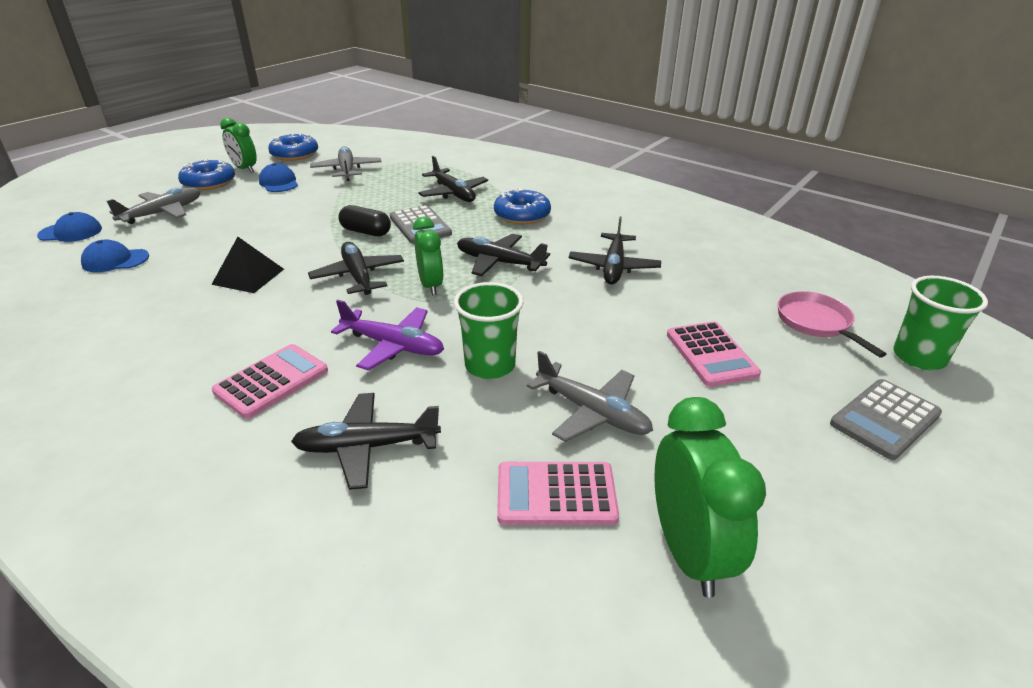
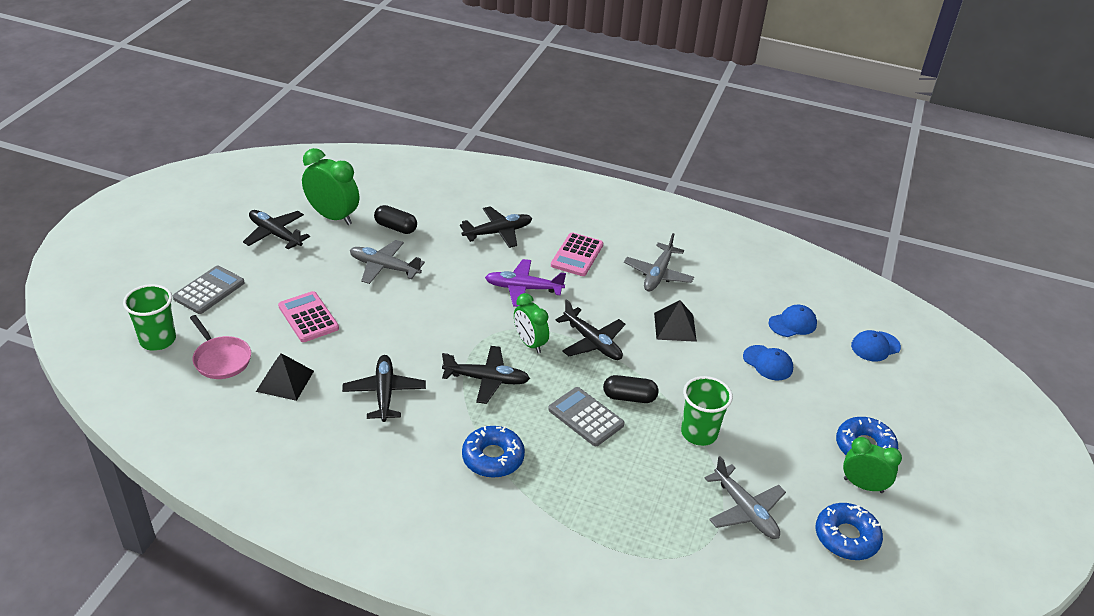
camera: 160 degrees right, 5 degrees up
(162, 213) = (839, 387): grey plane -> grey plane (658, 274)
(279, 183) = (793, 464): blue cap -> blue cap (768, 363)
(453, 193) = (587, 485): black plane -> black plane (275, 234)
(490, 365) = (454, 285): green cup -> green cup (699, 433)
(556, 494) = (396, 227): pink calculator -> black capsule
(688, 552) = (333, 216): green clock -> green clock turned 150 degrees clockwise
(727, 291) = (285, 381): none -> black pyramid

